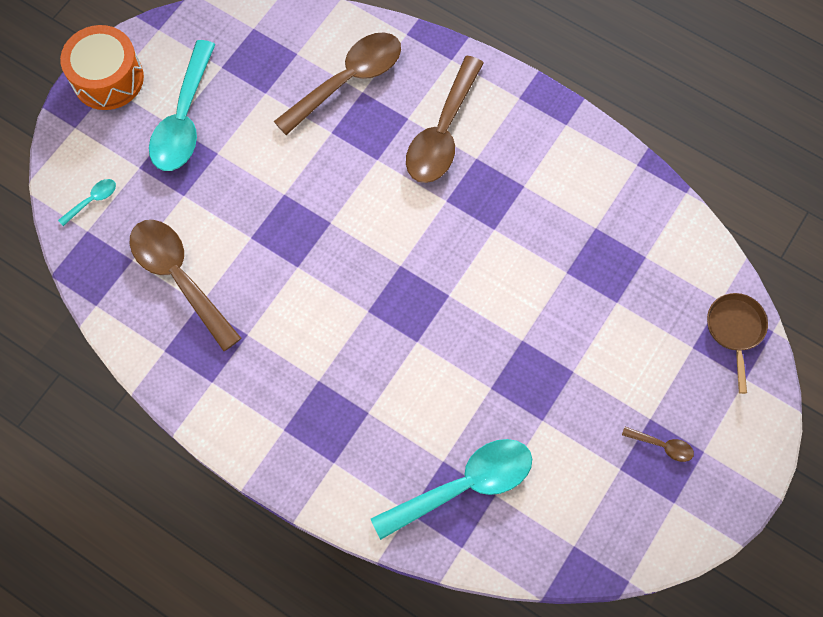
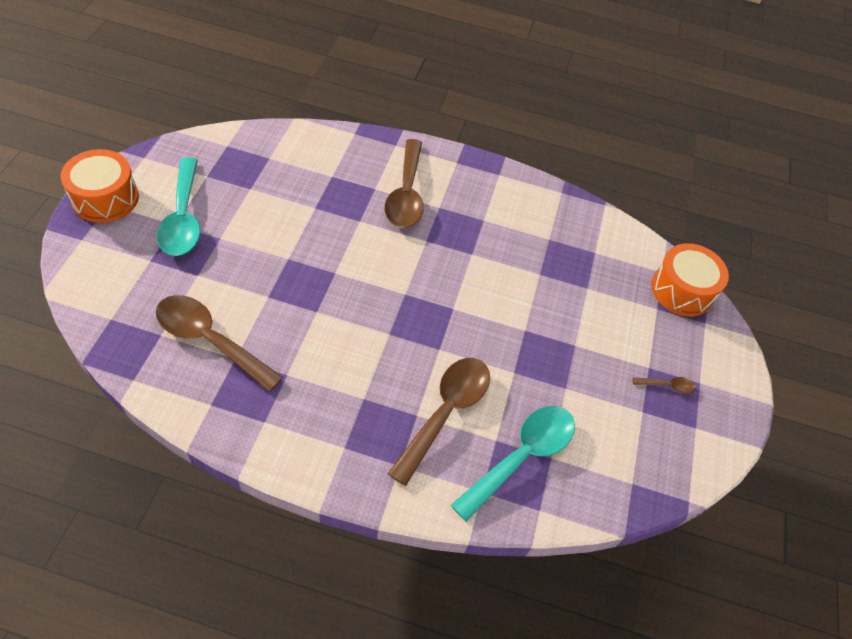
camera: 25 degrees left, 15 degrees down
(92, 200) = (111, 293): turquoise spoon -> none
(348, 80) = (317, 170): brown spoon -> brown spoon (445, 412)
(734, 330) = (682, 290): brown pan -> orange drum

